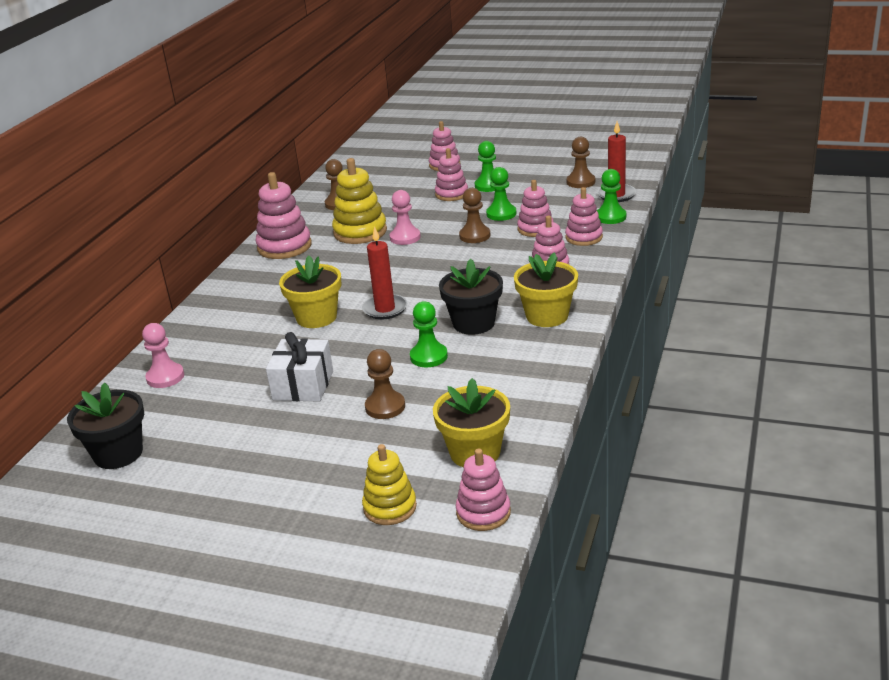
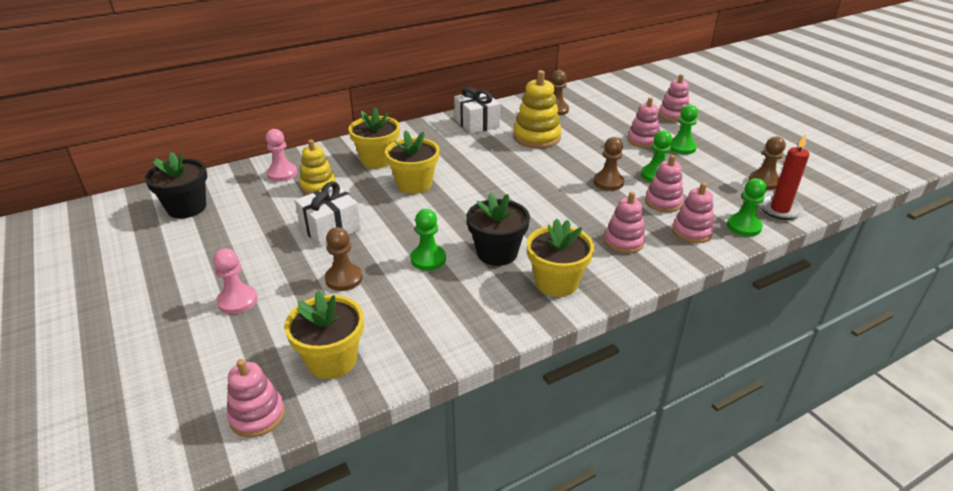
camera: 40 degrees right, 5 degrees up
(243, 318) = (377, 160): none -> yellow flower pot
(284, 247) = (476, 123): pink stacking toy -> white gift
(385, 309) = (461, 204): red candle -> none
(390, 507) = (223, 359): yellow stacking toy -> yellow stacking toy (318, 186)
(405, 237) = (558, 157): pink pawn -> pink pawn (237, 301)

